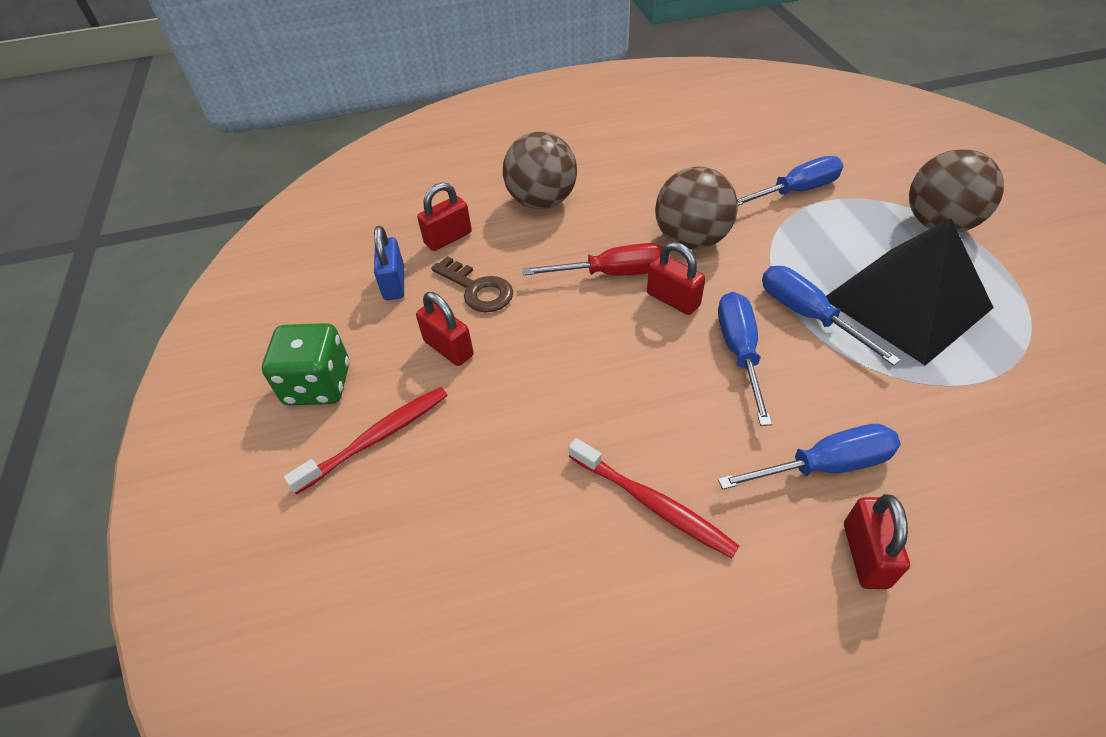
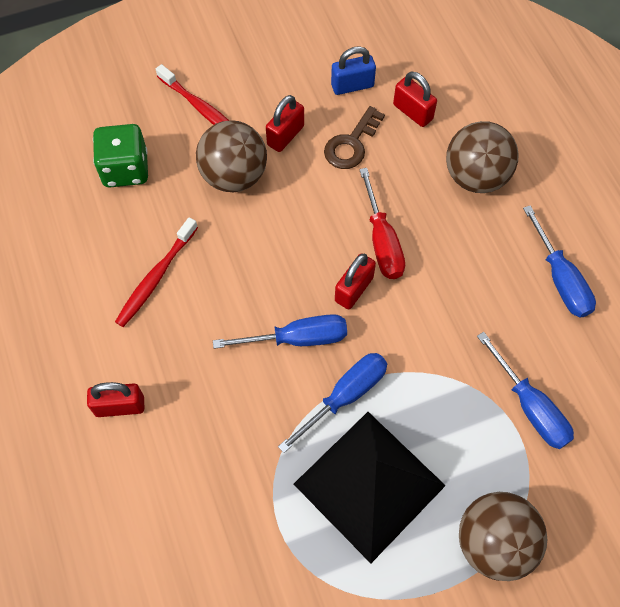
camera: 80 degrees right, 15 degrees up
(318, 384) = (246, 64): green dice -> green dice (125, 169)
(691, 240) = (436, 304): brown ball -> brown ball (234, 176)
(824, 466) = (189, 390): blue screwdriver -> blue screwdriver (560, 278)

